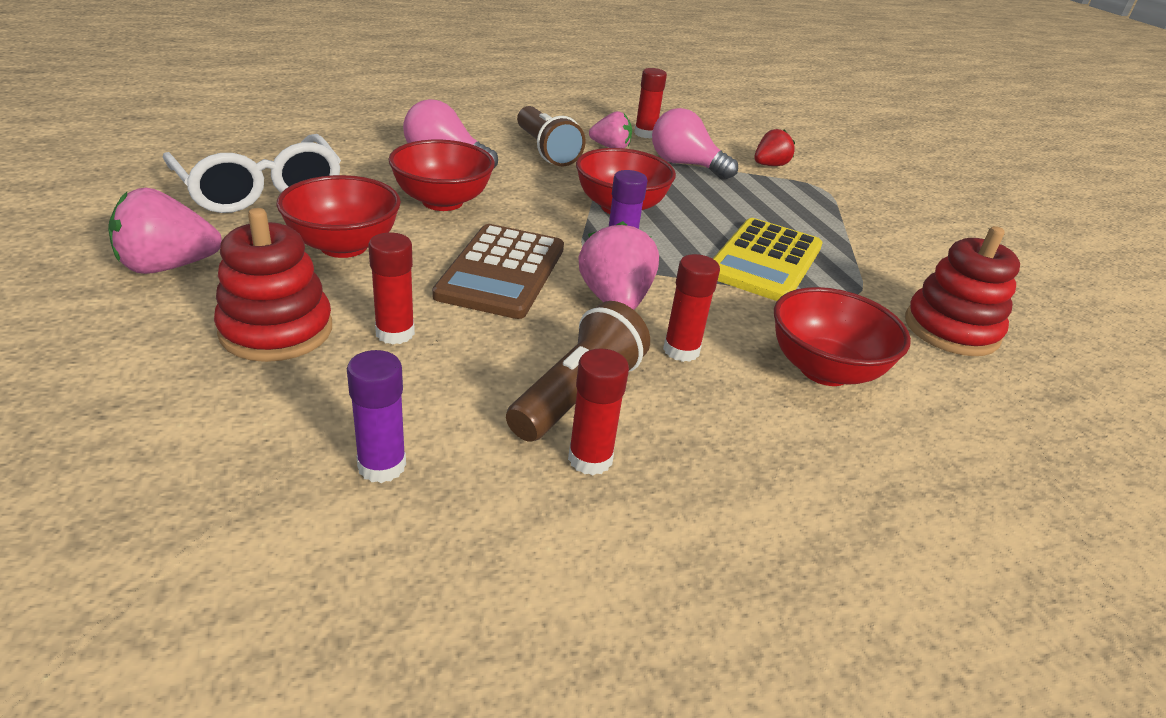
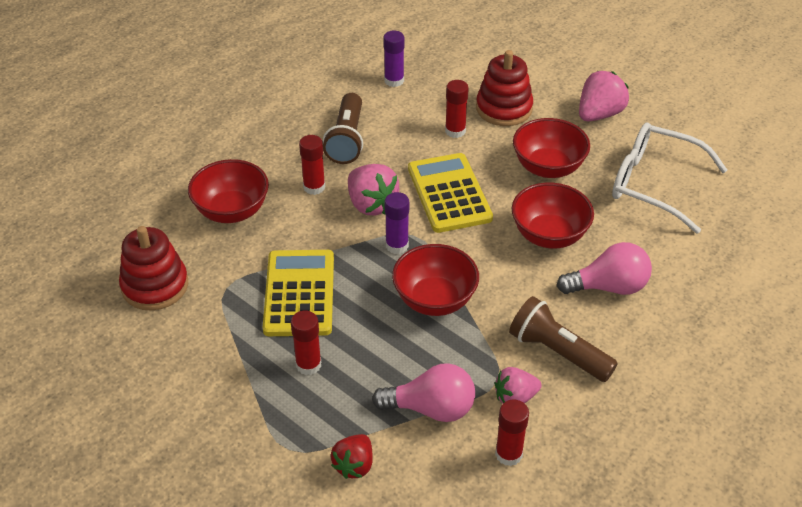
camera: 155 degrees right, 10 degrees up
(502, 272) = (449, 193): brown calculator -> yellow calculator
(590, 459) = (320, 115): red glue stick -> red glue stick (308, 365)

